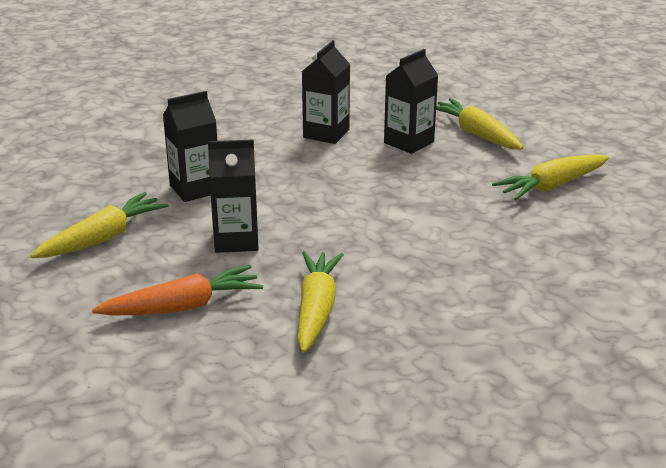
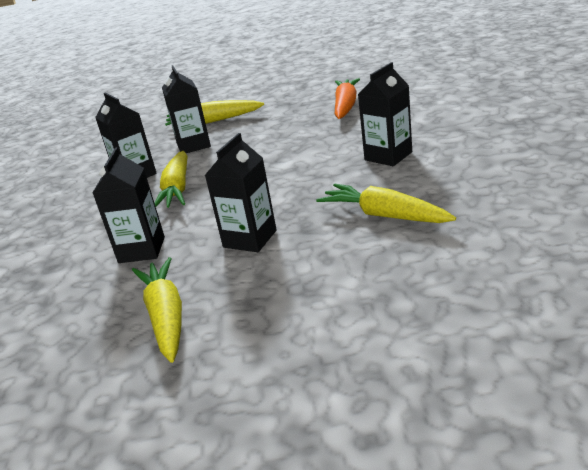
camera: 55 degrees left, 0 degrees up
(183, 307) = (328, 281): orange carrot -> orange carrot (345, 106)
(456, 278) = (388, 156): none -> black carton
(551, 186) = (309, 109): yellow carrot -> yellow carrot (177, 189)

